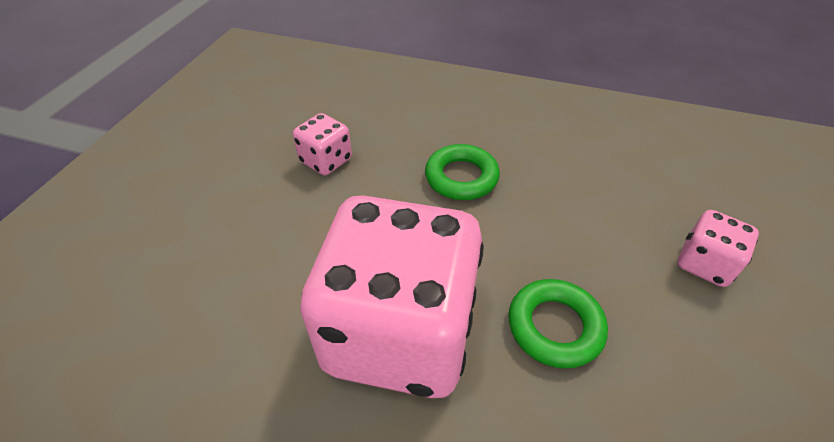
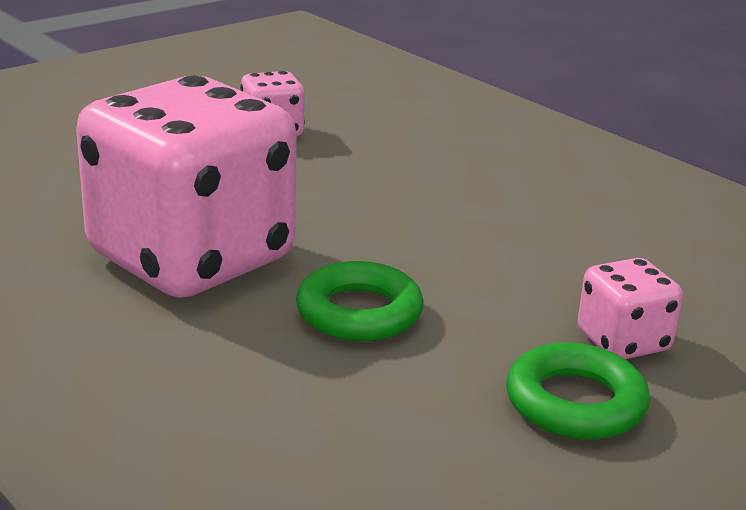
camera: 30 degrees right, 20 degrees down
(461, 177) = (410, 187): green ring -> green ring (575, 402)

